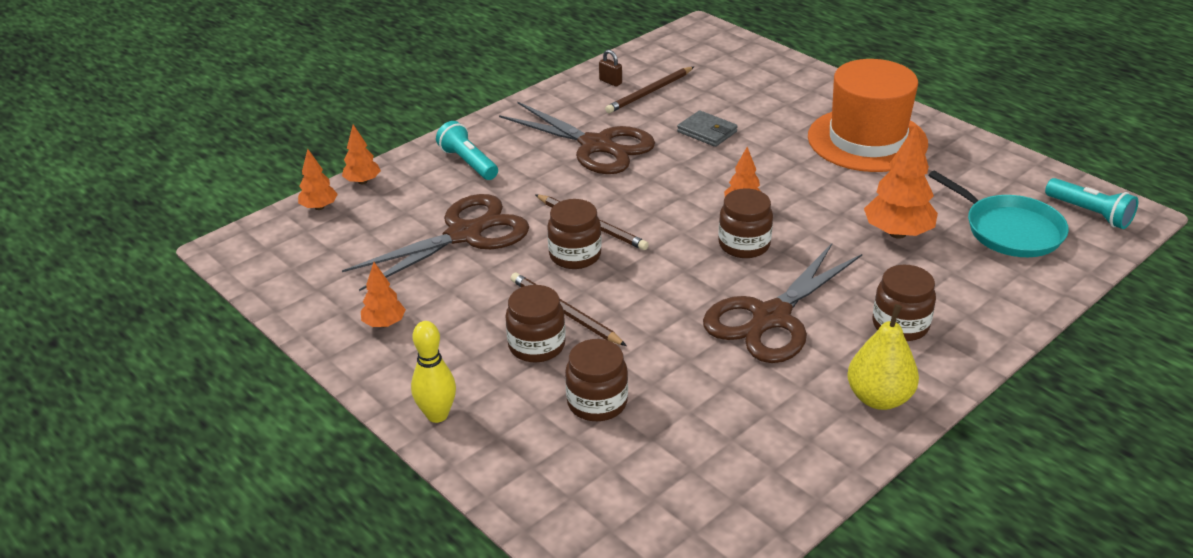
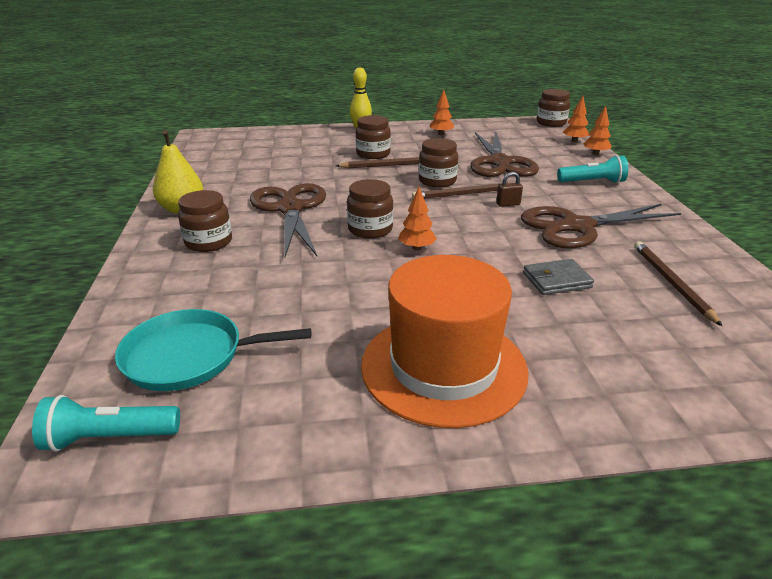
camera: 125 degrees right, 5 degrees down
(597, 402) = (312, 154): brown jar -> brown jar (551, 123)
(610, 82) = (711, 271): brown padlock -> brown padlock (508, 204)
(897, 233) = (284, 294): orange tree -> none

